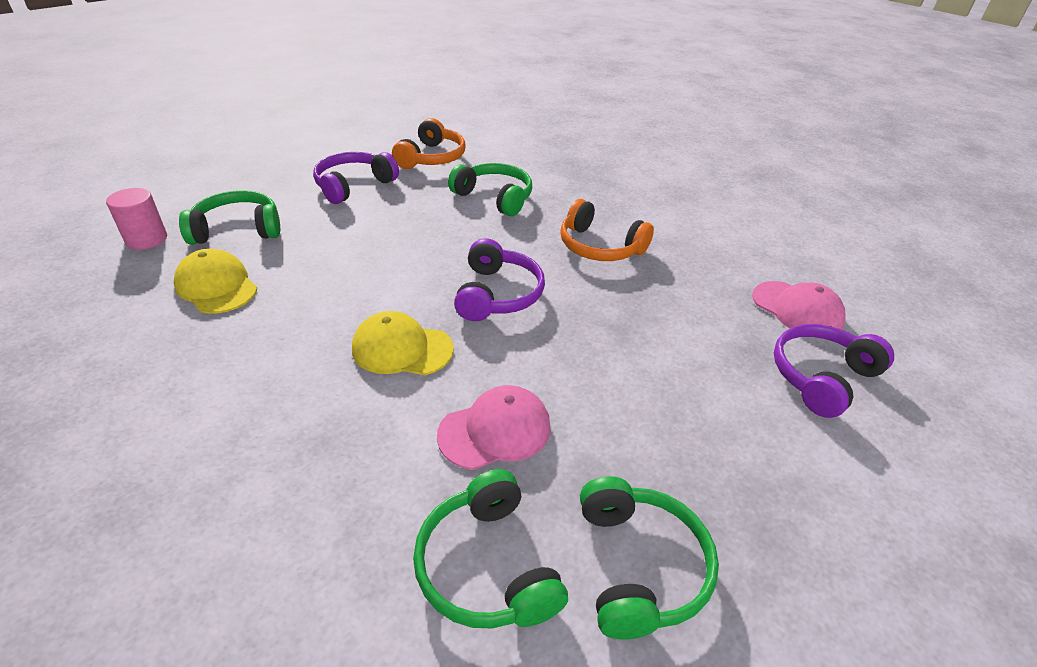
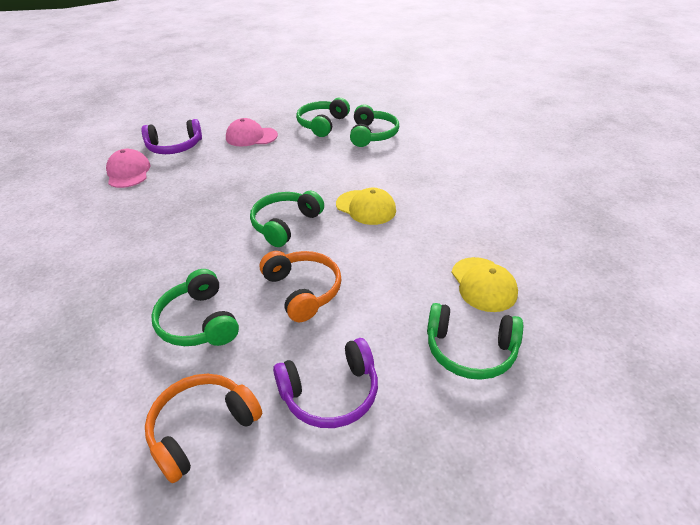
camera: 150 degrees left, 0 degrees up
(146, 239) = (562, 363): pink cylinder -> none
(495, 430) = (342, 164): pink cap -> pink cap (251, 137)
(497, 294) = (285, 224): purple headphones -> green headphones
(599, 247) = (177, 240): orange headphones -> orange headphones (303, 290)

